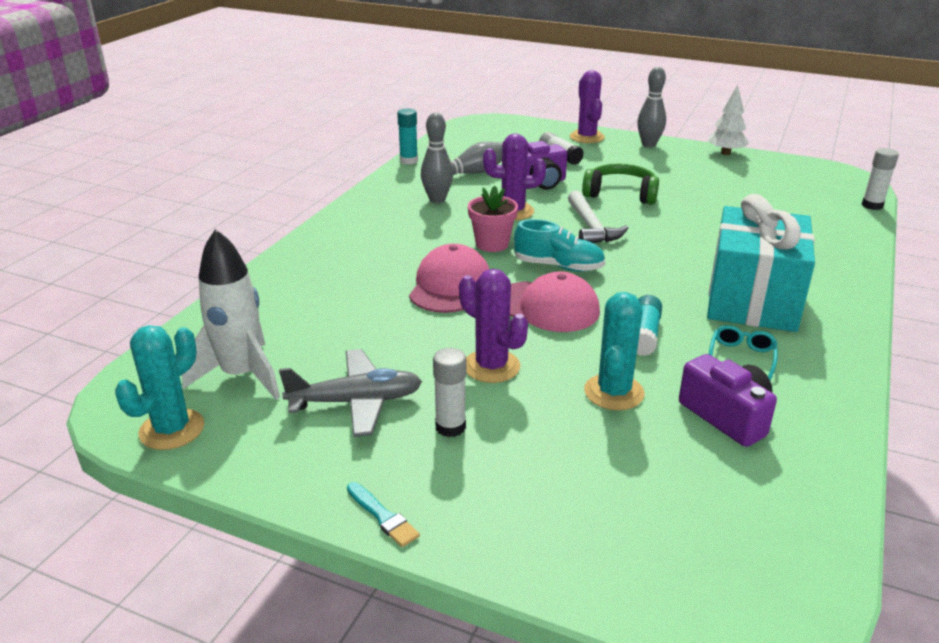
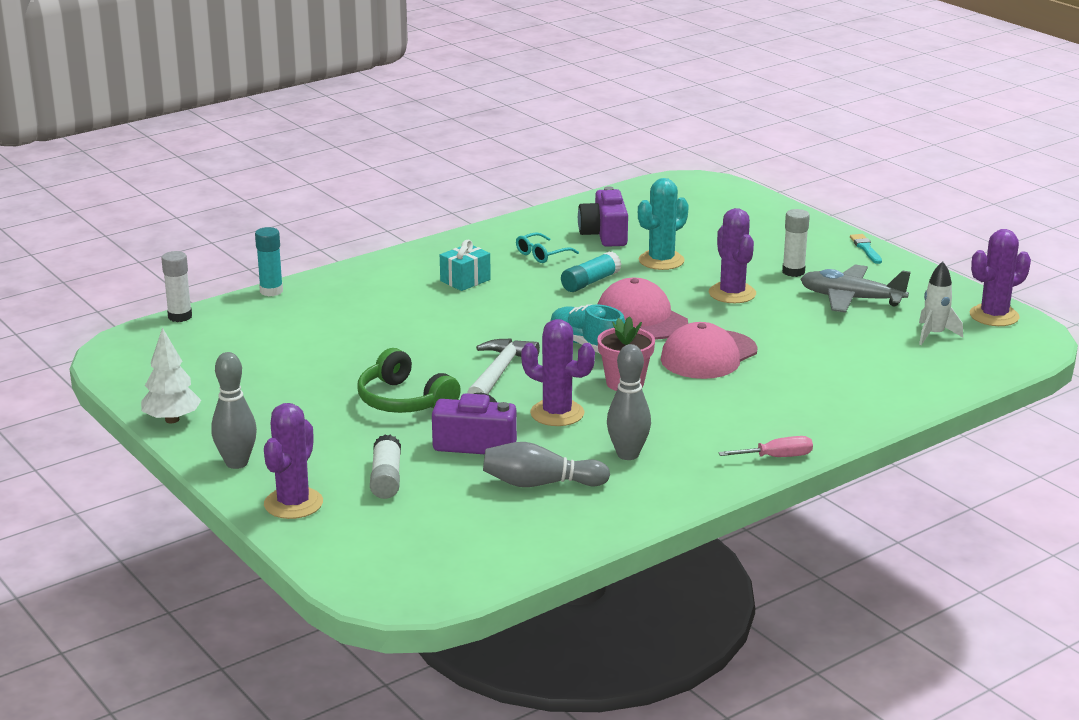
camera: 150 degrees left, 5 degrees down
(172, 429) = (994, 316): turquoise cactus -> purple cactus
(241, 376) = (934, 335): white rocket -> white rocket, size x0.58
(335, 222) = (777, 457): none -> pink screwdriver
(408, 161) = (603, 534): turquoise glue stick -> turquoise glue stick (271, 291)
(752, 300) = (465, 280): turquoise gift -> turquoise gift, size x0.42

